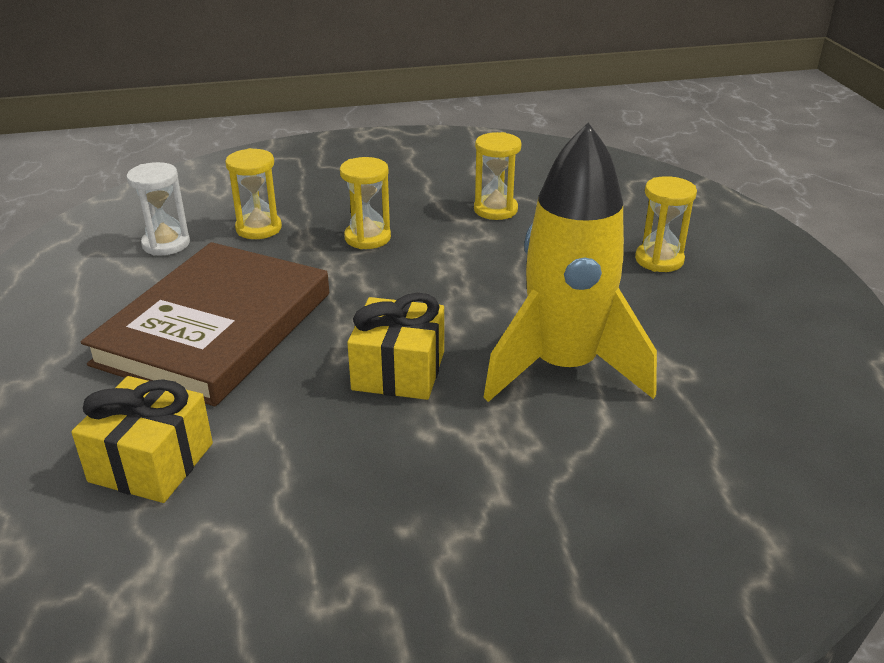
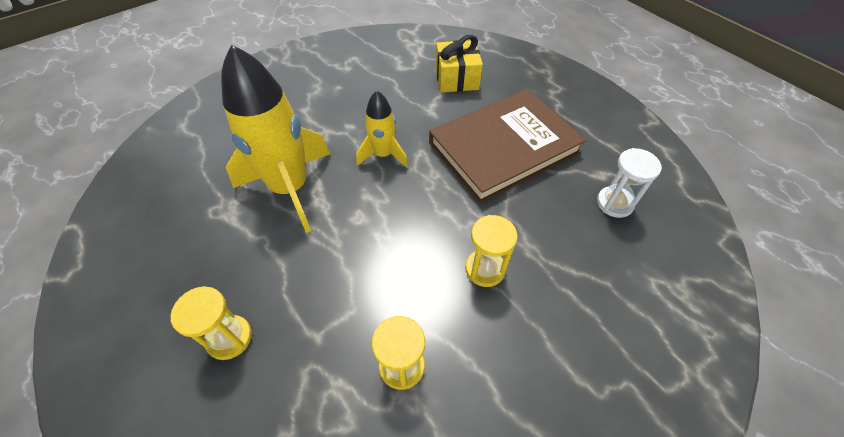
camera: 155 degrees right, 20 degrees up
(215, 328) = (504, 148): brown book -> brown book turned 60 degrees clockwise
(258, 228) = (574, 247): yellow hourglass -> none
(398, 371) = (383, 155): yellow gift -> yellow rocket

